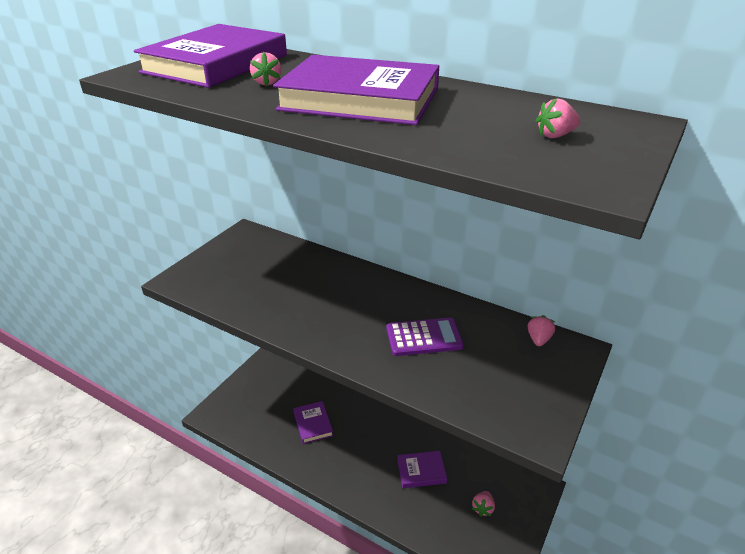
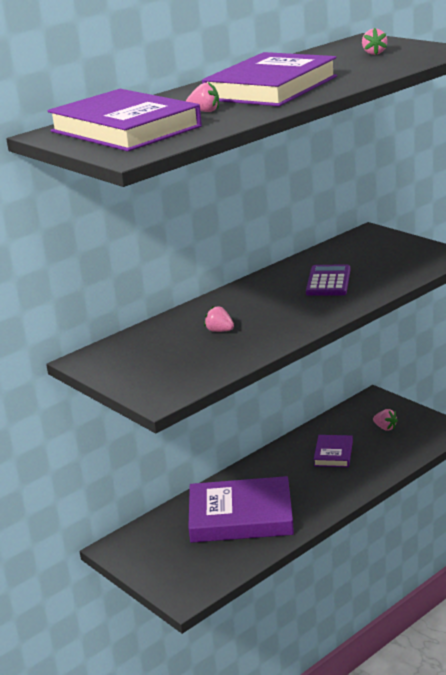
camera: 70 degrees left, 10 degrees down
(313, 424) = (241, 516): purple book -> purple book, size x2.04
(538, 339) = (352, 242): pink strawberry -> pink strawberry (219, 331)

